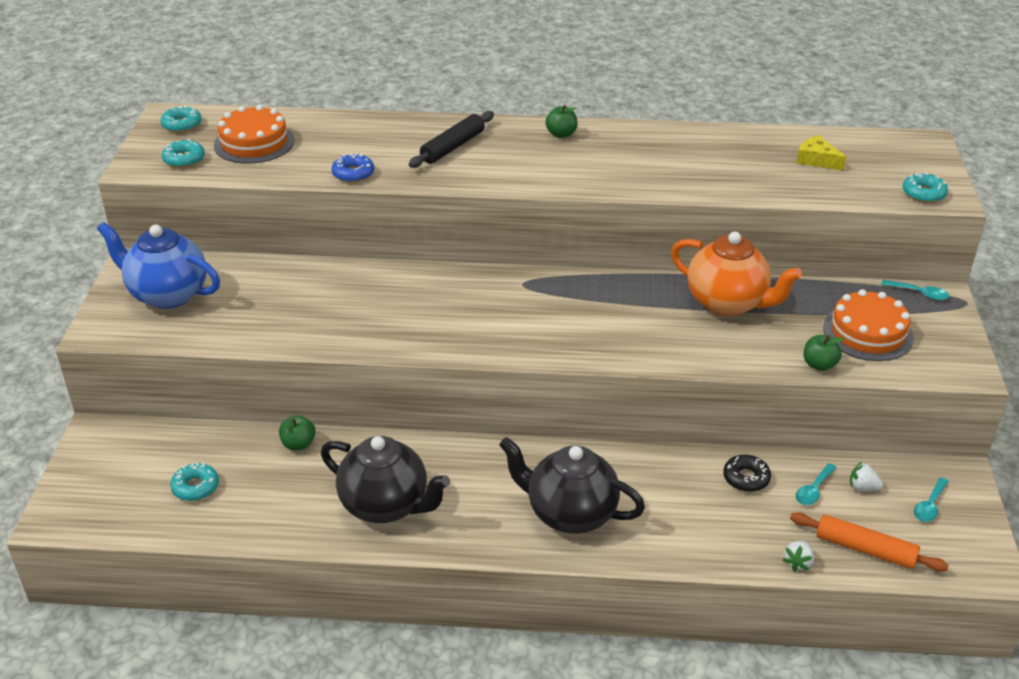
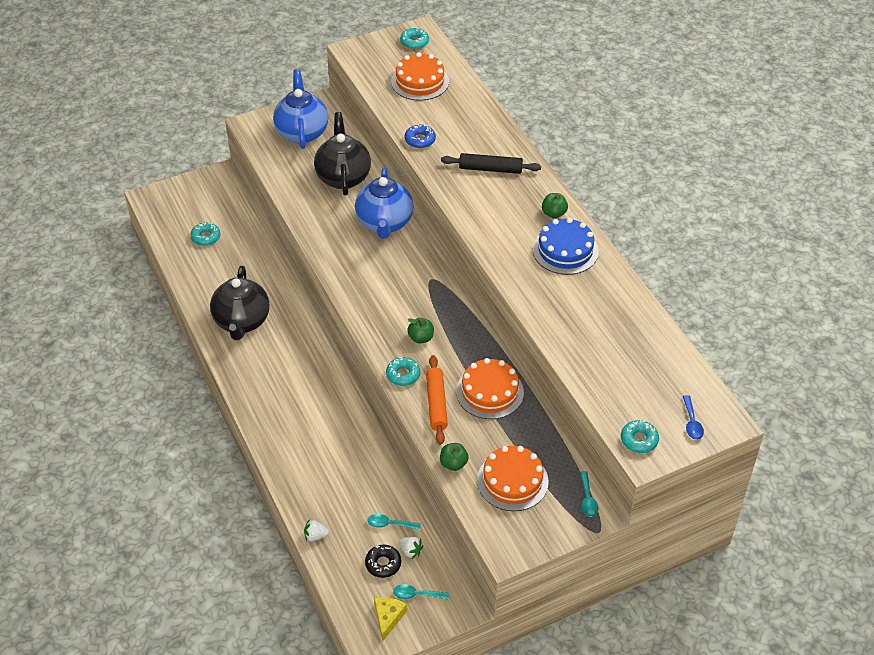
camera: 60 degrees right, 10 degrees up
(184, 159) = (377, 64): turquoise donut -> turquoise donut (403, 375)
(298, 444) = (266, 260): green apple -> green apple (421, 338)
(399, 285) = (384, 223): none -> blue teapot
(569, 513) = (288, 407): black teapot -> black teapot (343, 177)
(623, 146) = (565, 250): none -> blue cake
(728, 303) = (489, 392): orange teapot -> orange cake
(746, 478) = (377, 484): black donut -> black donut (383, 564)
(817, 160) = (637, 363): yellow cheese -> yellow cheese (388, 617)
(863, 487) = (410, 551): white strawberry -> white strawberry turned 135 degrees clockwise
(865, 549) = (350, 569): orange rolling pin -> orange rolling pin (436, 404)
(916, 159) = (692, 422): none -> blue spoon

